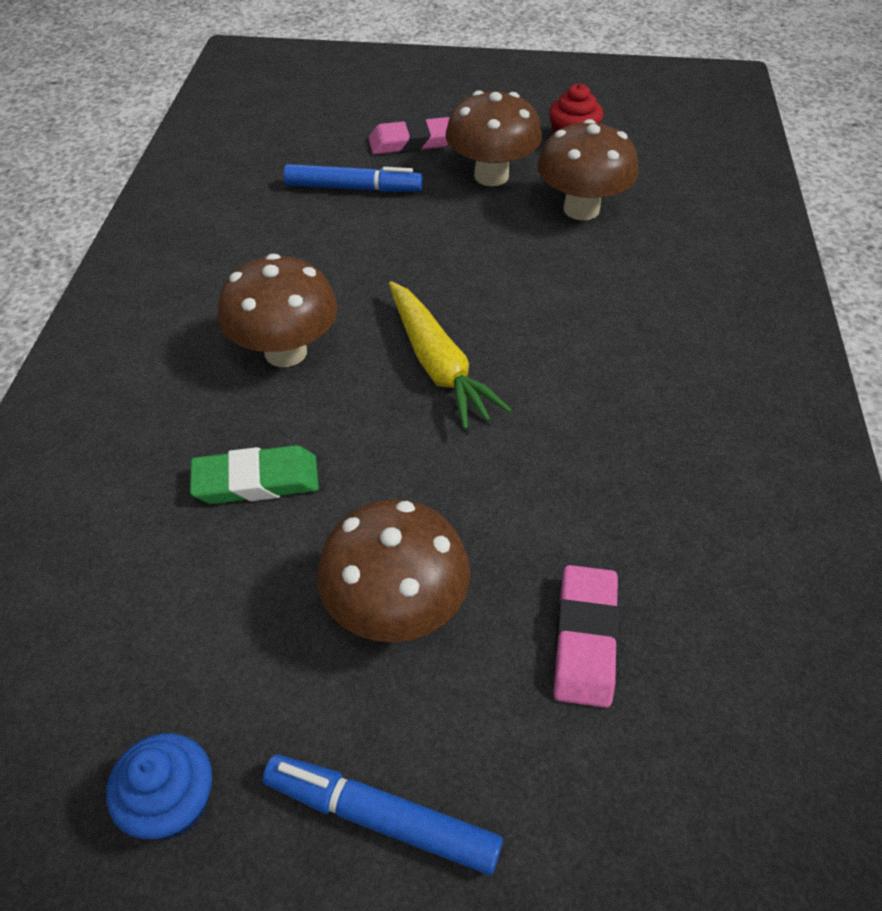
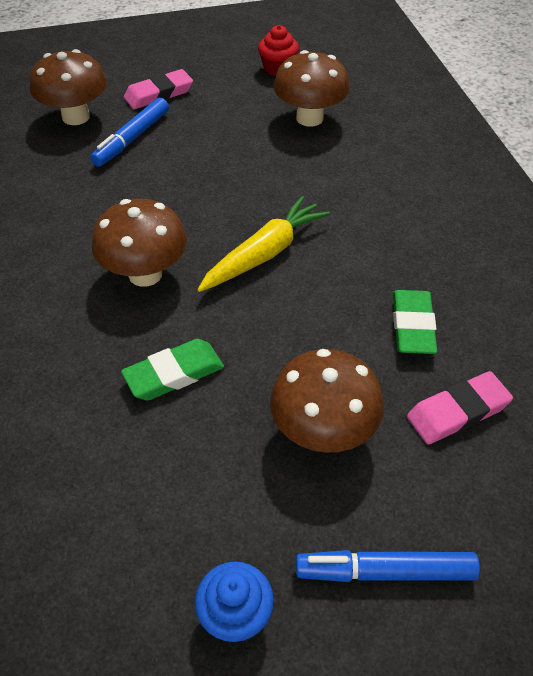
camera: 20 degrees left, 0 degrees up
(353, 188) = (132, 139): blue marker -> blue marker turned 135 degrees clockwise
(437, 364) = (264, 254): yellow carrot -> yellow carrot turned 90 degrees counterclockwise
(491, 176) = (232, 107): brown mushroom -> brown mushroom (76, 117)
(581, 507) = (412, 326): none -> green eraser
(585, 639) = (458, 411): pink eraser -> pink eraser turned 75 degrees clockwise

